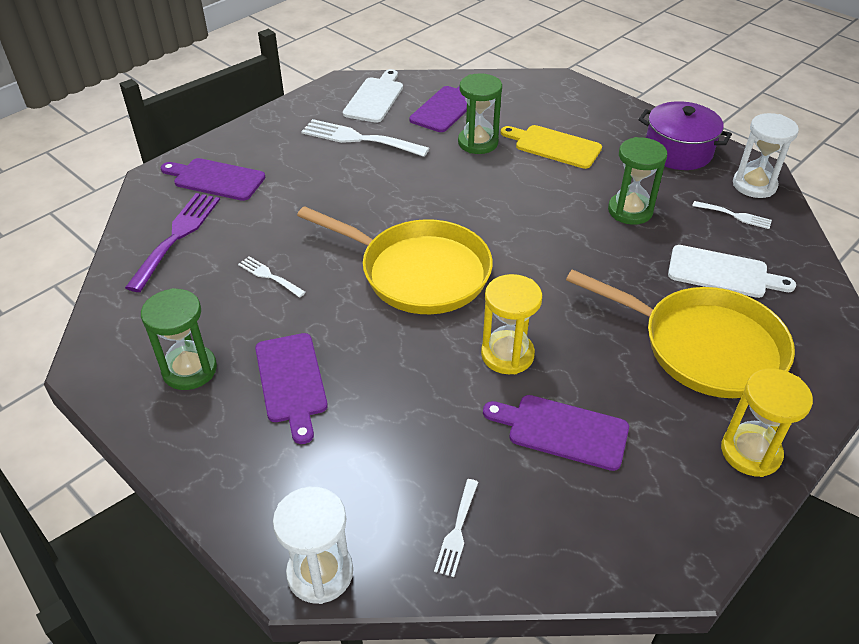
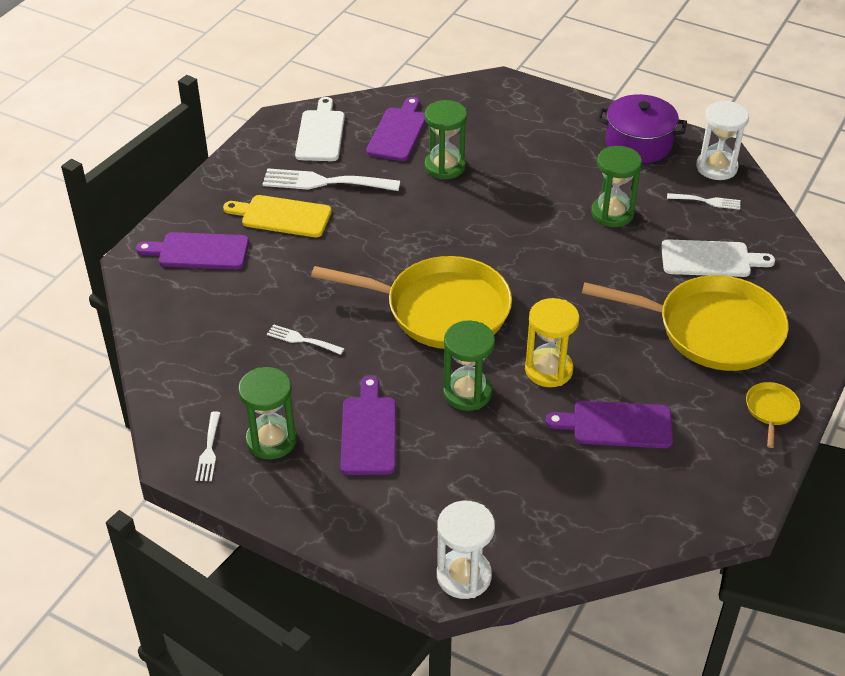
camera: 15 degrees left, 0 degrees up
(177, 236) = (191, 318): purple fork -> none
(291, 381) = (369, 431): purple cutting board -> purple cutting board turned 150 degrees counterclockwise
(411, 361) = (467, 393): none -> green hourglass
(457, 531) = (560, 521): white fork -> white fork (209, 450)
(554, 146) = (520, 158): yellow cutting board -> yellow cutting board (282, 216)
(750, 452) = (771, 410): yellow hourglass -> yellow pan

